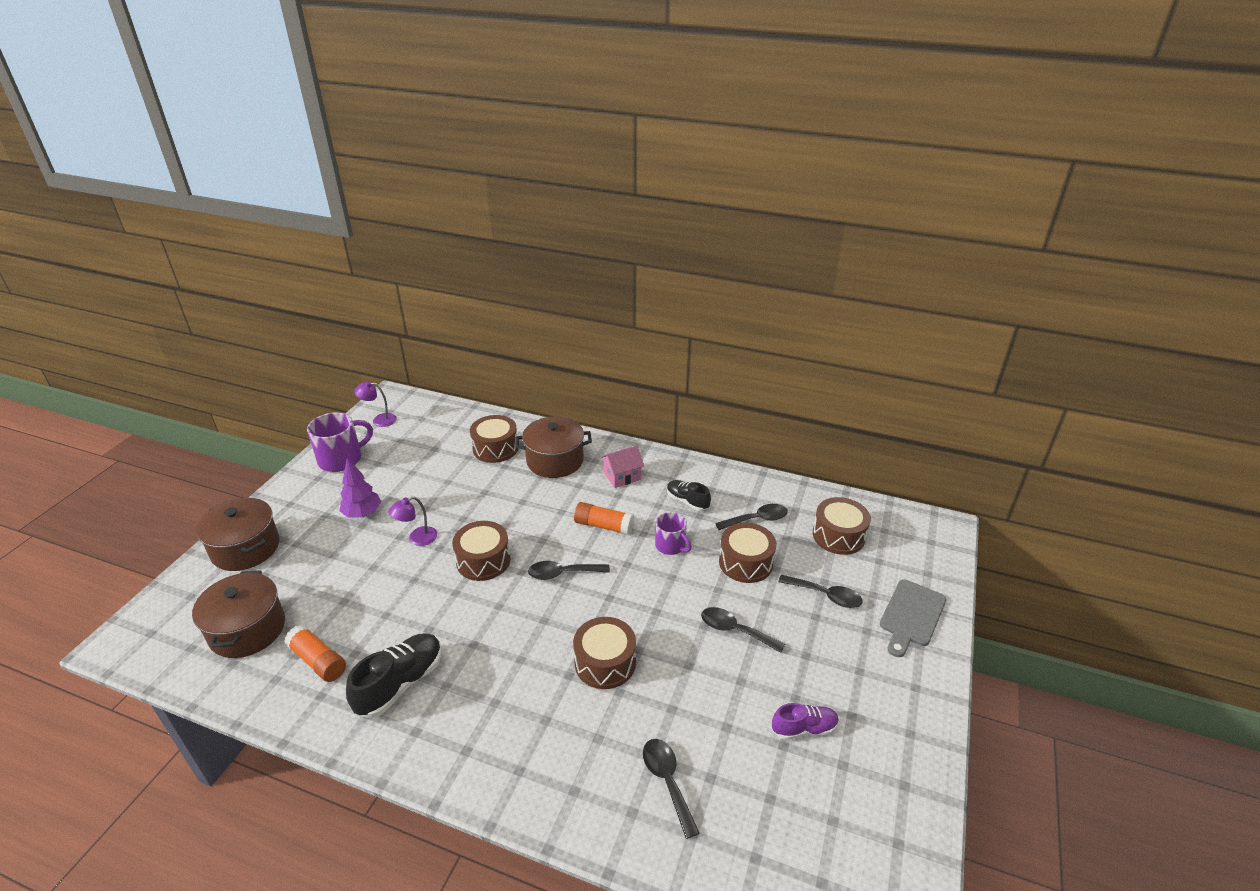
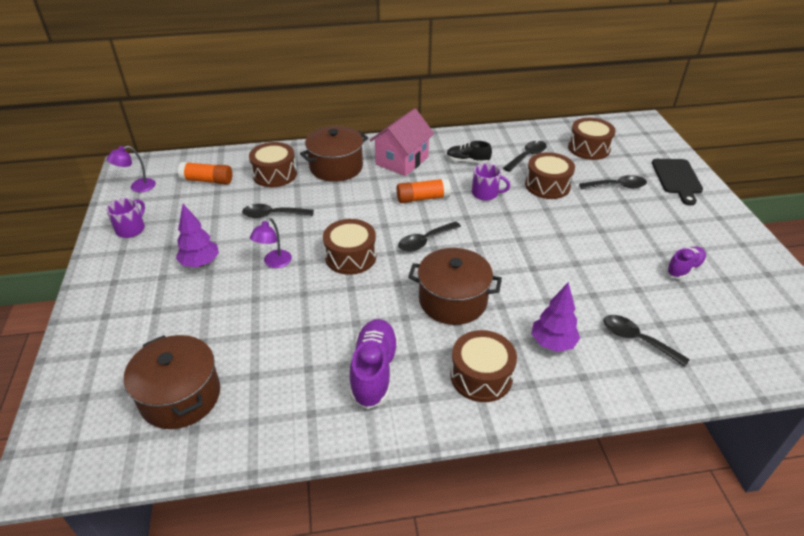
camera: 30 degrees left, 5 degrees up
(246, 548) = (104, 334): brown pot -> brown pot (453, 301)
(318, 661) = (280, 389): orange glue stick -> orange glue stick (207, 180)
(342, 459) = (131, 229): purple mug -> purple mug, size x0.63
(400, 684) = (374, 371): black shoe -> purple shoe
(579, 740) = (552, 343): none -> purple tree
(605, 663) = (518, 286): brown drum -> brown drum (481, 376)
(622, 476) = (402, 161): pink house -> pink house, size x1.57
(735, 630) = (583, 229): black spoon -> black spoon (272, 215)
(911, 616) = (677, 179): grey cutting board -> black cutting board

